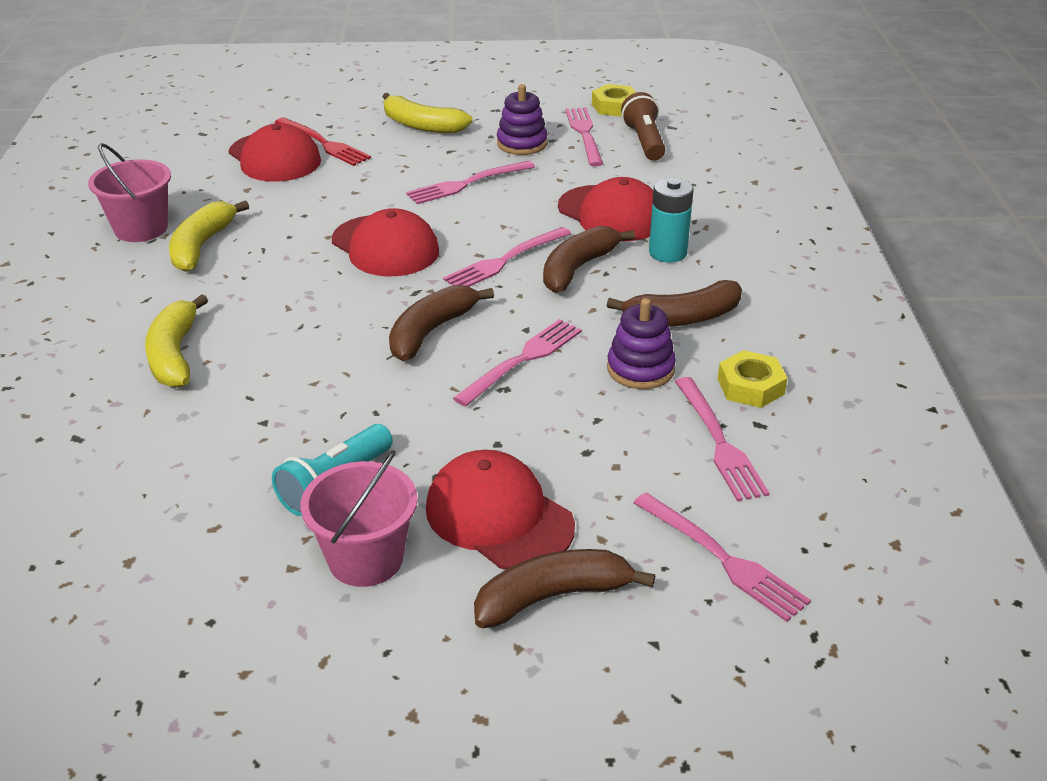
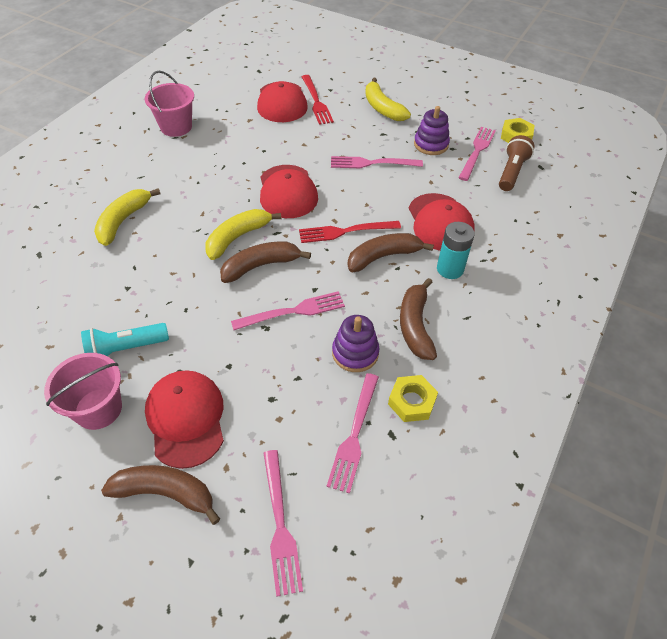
camera: 30 degrees right, 15 degrees up
(202, 246) = (195, 151): yellow banana -> yellow banana (238, 237)
(504, 261) = (345, 232): pink fork -> red fork
(682, 318) = (415, 325): brown banana -> brown banana turned 75 degrees clockwise

